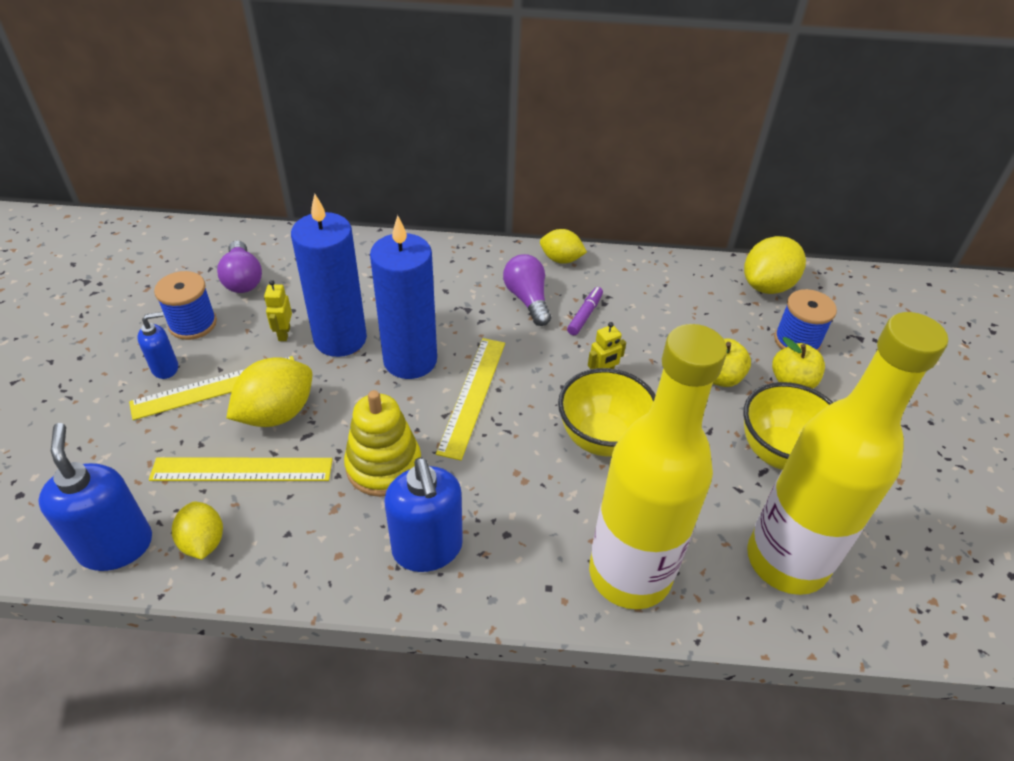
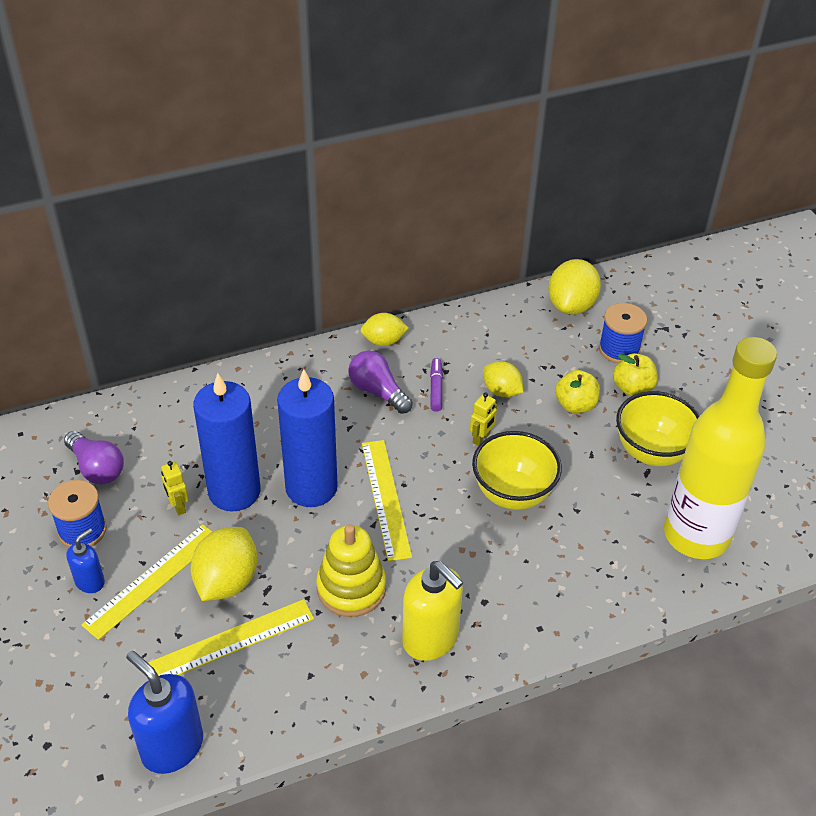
camera: 25 degrees left, 0 degrees up
(203, 542) = (245, 711): yellow lemon -> yellow lemon (501, 391)
(427, 549) = (431, 638): blue soap dispenser -> yellow soap dispenser
(630, 574) = (592, 592): yellow bottle -> none

